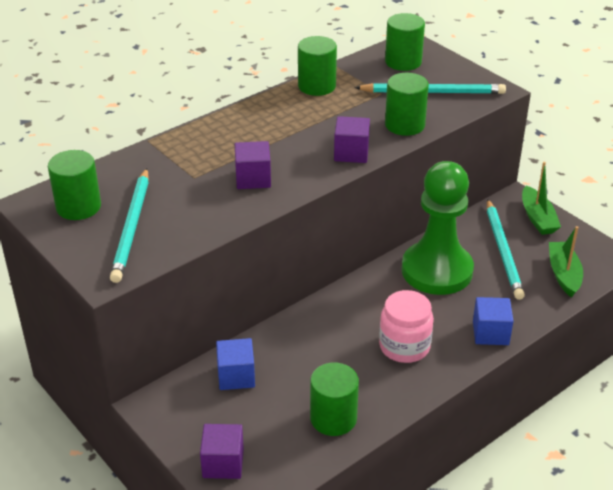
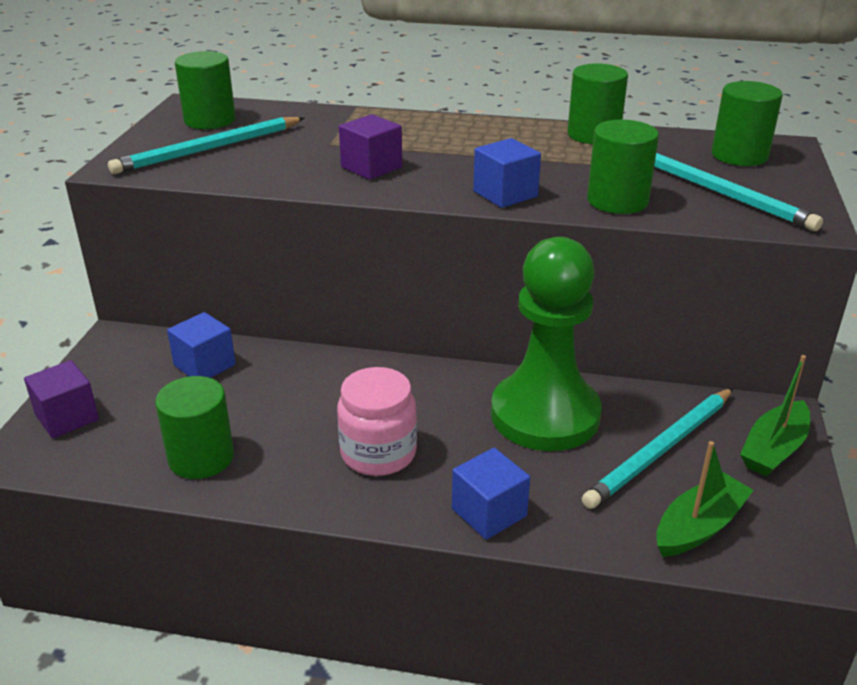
camera: 50 degrees right, 5 degrees down
(351, 153) = (505, 194): purple cube -> blue cube

